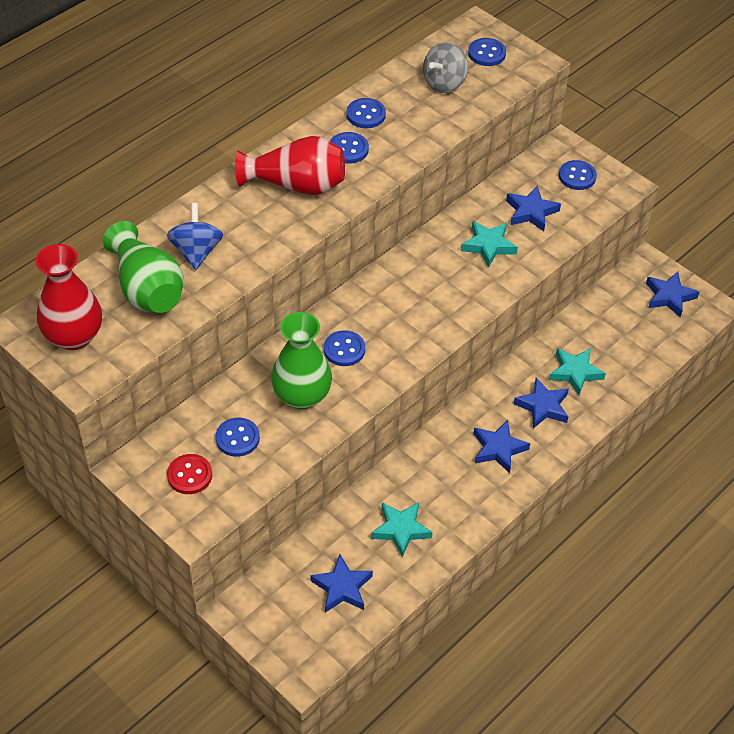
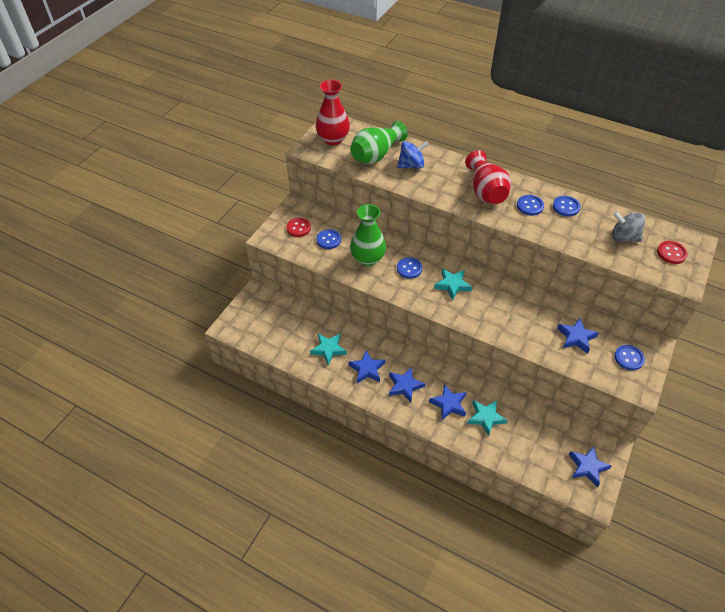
camera: 75 degrees right, 0 degrees up
(342, 587) = (282, 332): blue star -> blue star (367, 369)
(486, 53) = (671, 253): blue button -> red button
(488, 246) = (530, 320): turquoise star -> turquoise star (452, 285)

